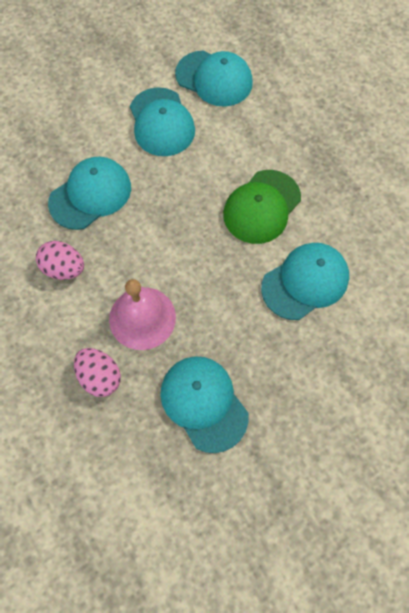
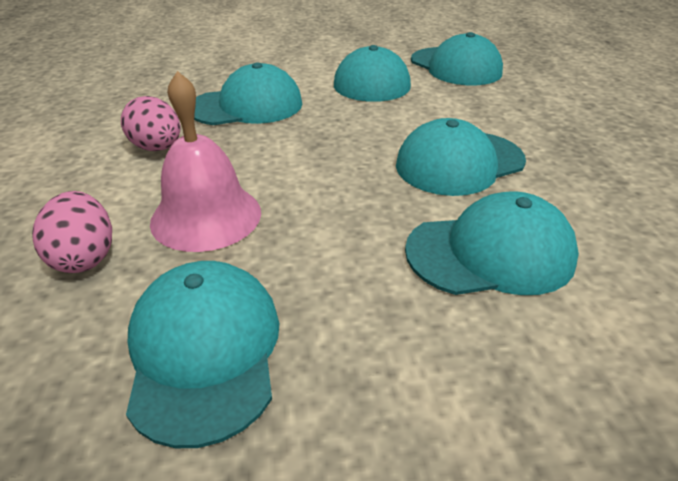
camera: 25 degrees right, 30 degrees down
(261, 207) = (459, 163): green cap -> turquoise cap

